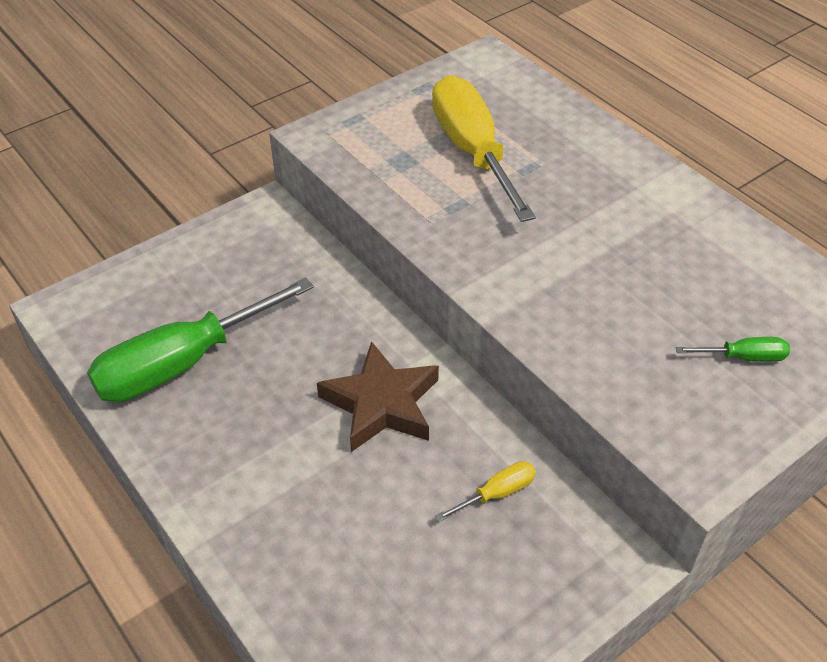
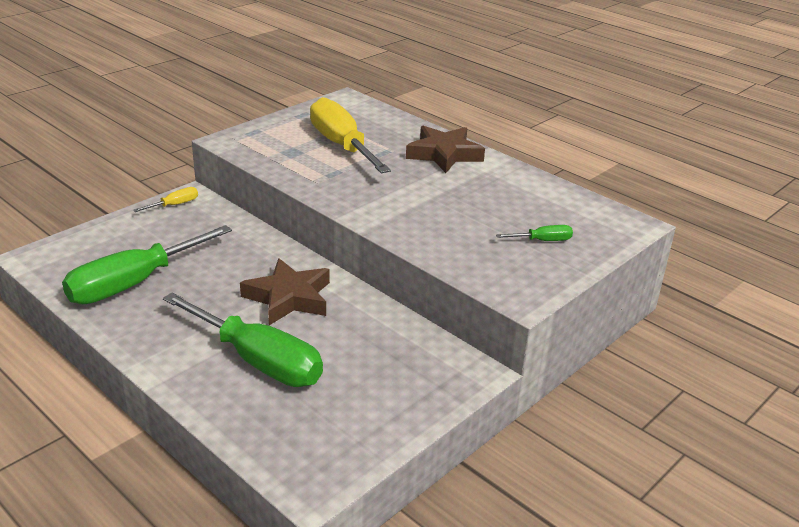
camera: 10 degrees left, 15 degrees down
(332, 515) = (258, 361): none -> green screwdriver
(497, 493) = (379, 341): yellow screwdriver -> yellow screwdriver (174, 205)
(615, 175) = (444, 154): none -> brown star

